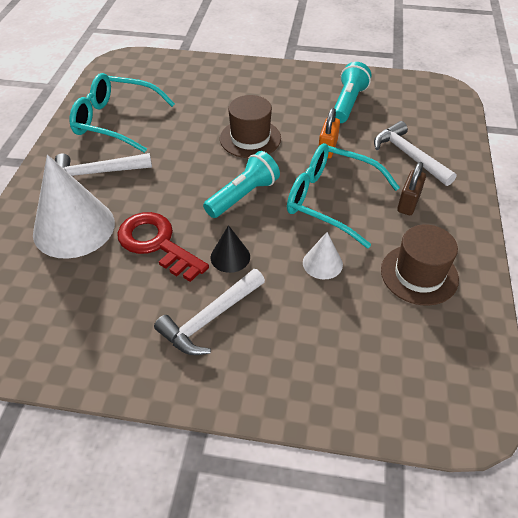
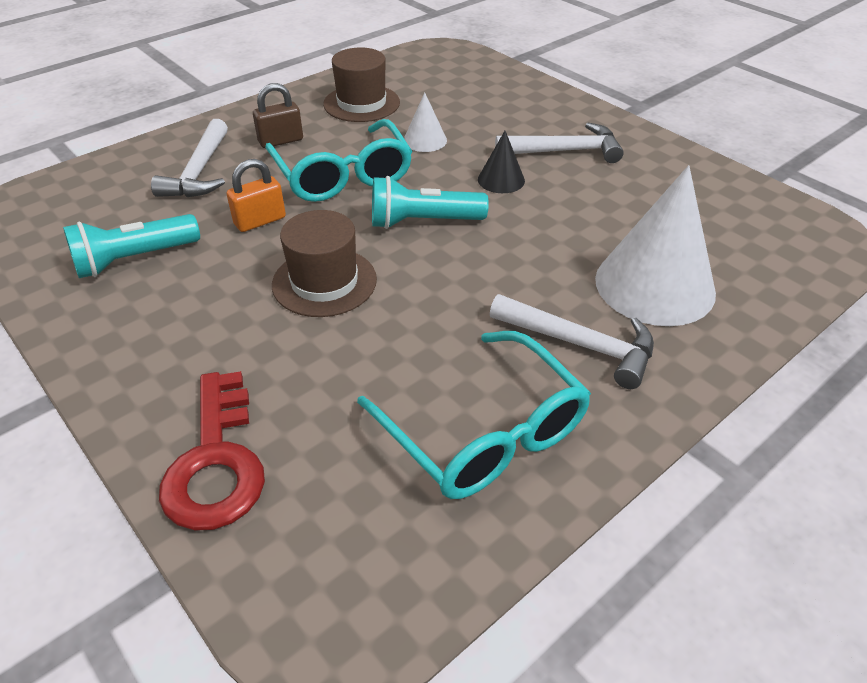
camera: 140 degrees left, 5 degrees down
(156, 243) = (565, 223): red key -> red key (216, 462)

